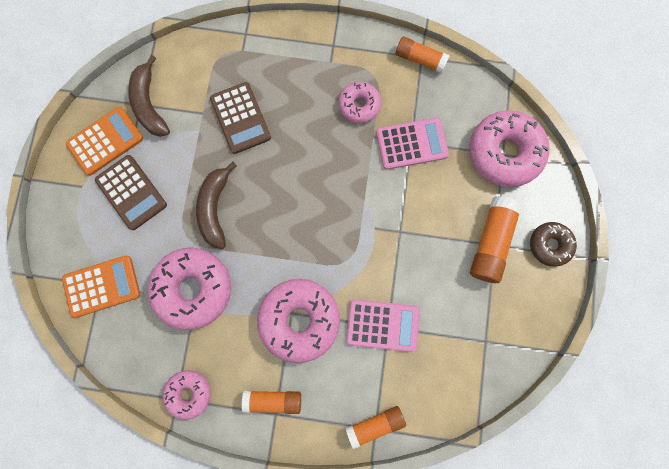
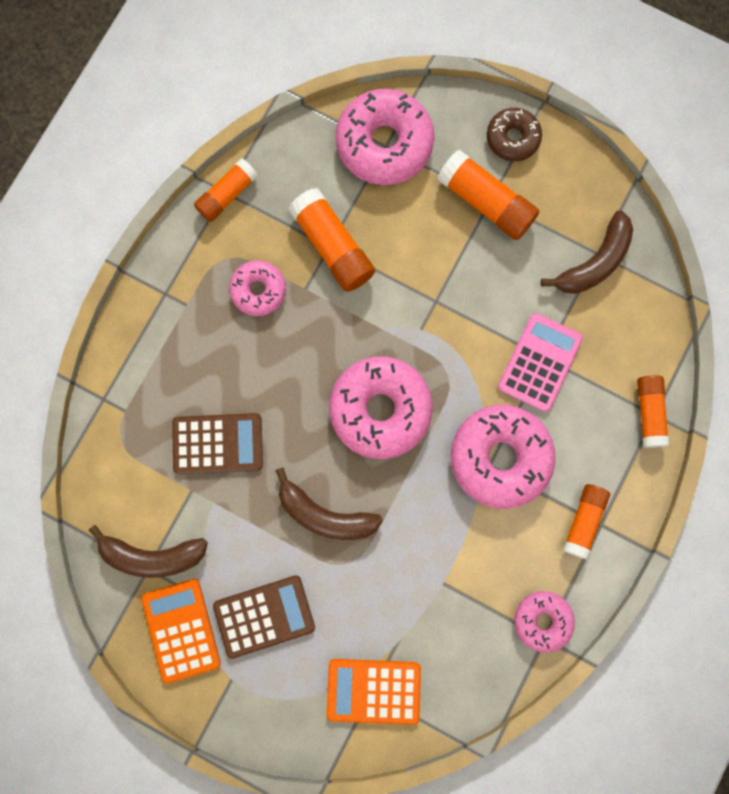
camera: 70 degrees left, 0 degrees up
(102, 286) = (373, 690): orange calculator -> orange calculator turned 90 degrees counterclockwise
(193, 289) = (417, 575): pink donut -> pink donut (380, 410)
(411, 144) = (332, 246): pink calculator -> orange glue stick
(477, 341) = (594, 262): none -> brown banana

